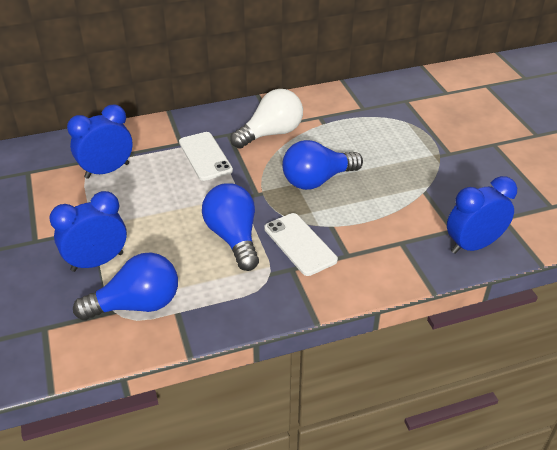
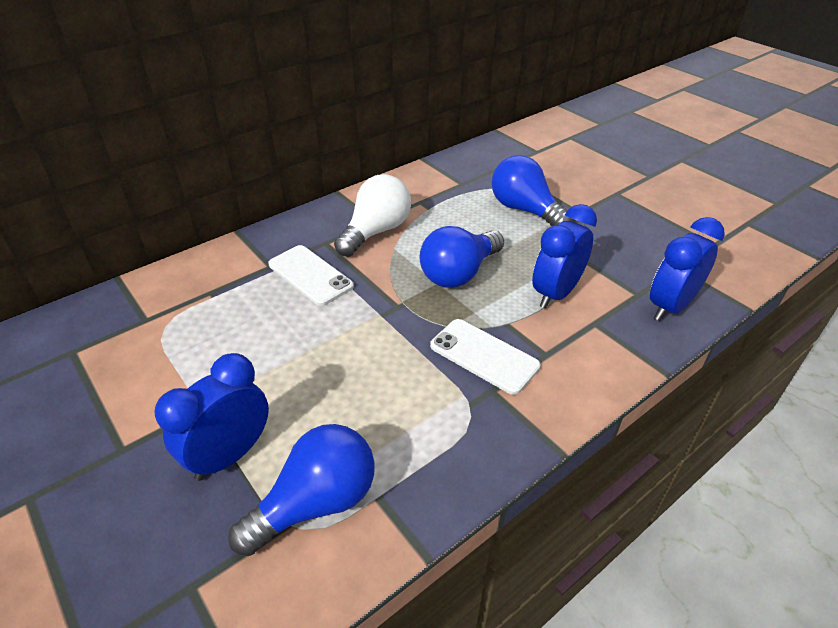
camera: 20 degrees left, 0 degrees up
(107, 171) = (188, 323): blue clock -> blue clock (556, 293)
(233, 237) = (399, 369): blue light bulb -> blue light bulb (525, 210)

